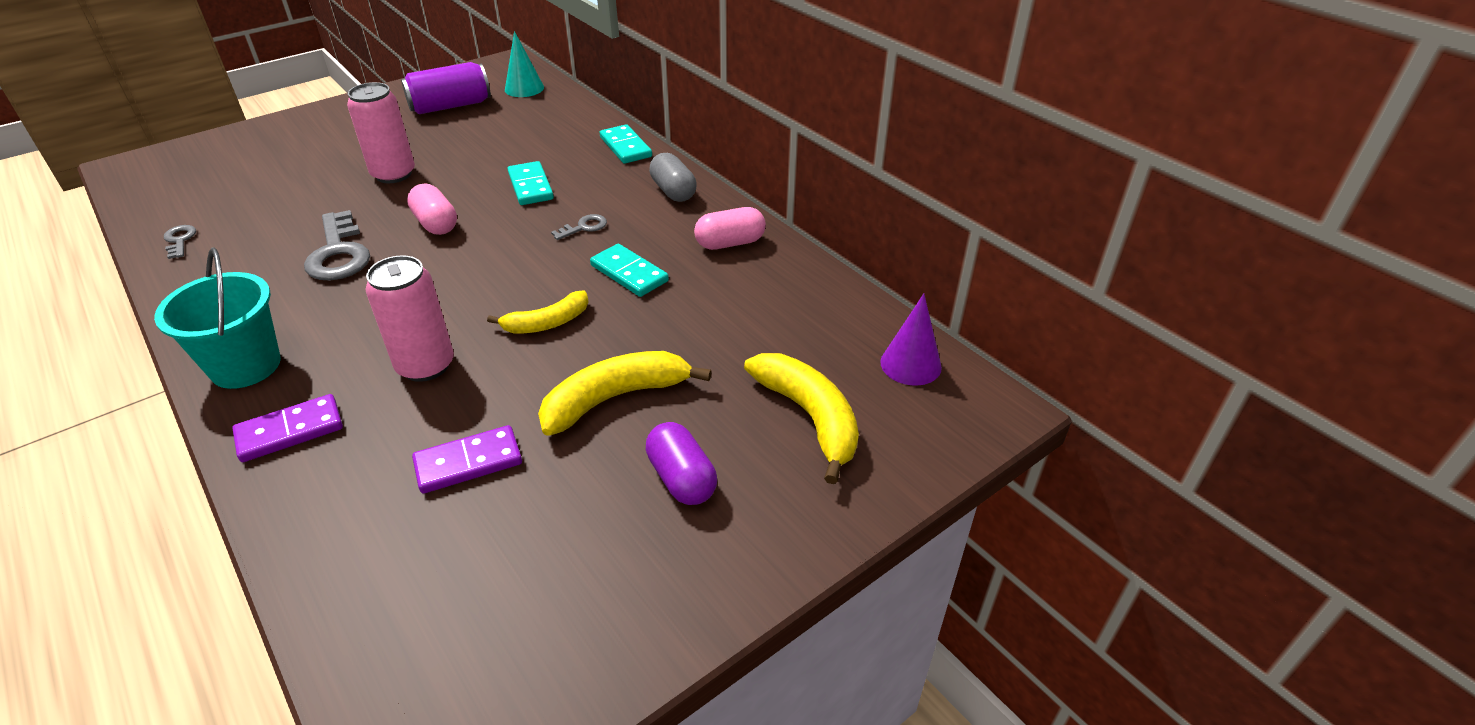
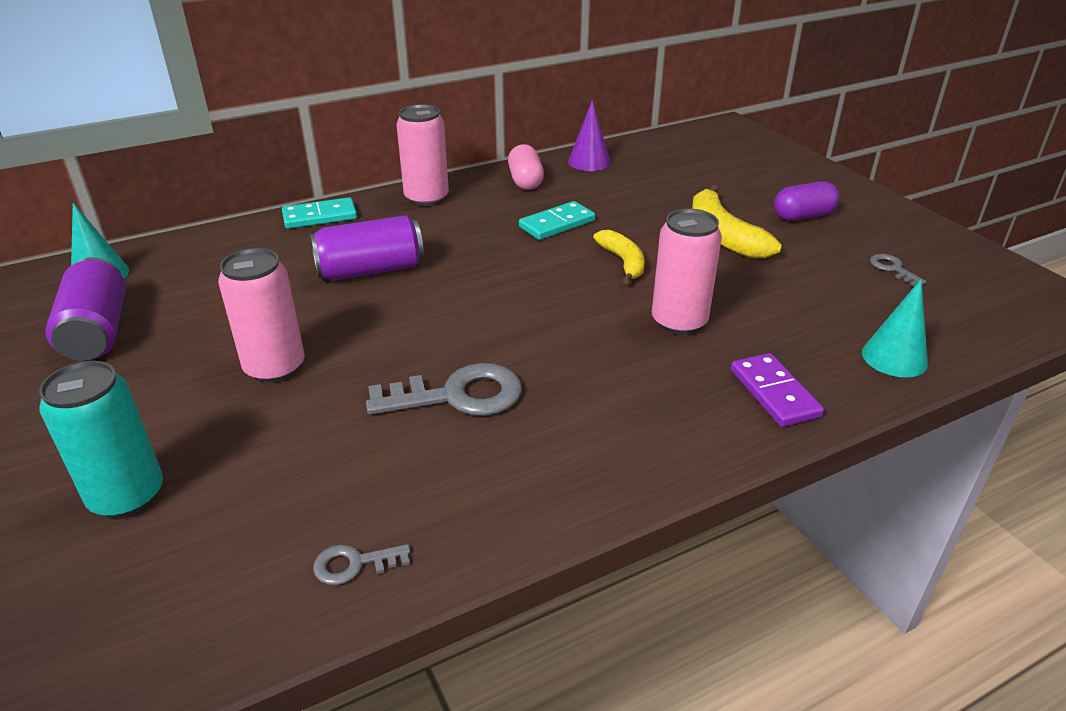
camera: 80 degrees left, 5 degrees down
(245, 366) = (672, 439): turquoise bucket -> none
(274, 157) = (127, 496): none -> turquoise can
(326, 536) = (894, 358): none -> turquoise cone
(436, 223) = (421, 328): pink capsule -> none
(468, 462) = (800, 296): purple domino -> none
(531, 186) = (370, 270): turquoise domino -> purple can
(584, 227) = (470, 242): grey key -> grey key (892, 269)
(673, 191) = (426, 198): grey capsule -> pink can
(809, 417) = (740, 173): yellow banana -> none
(910, 364) = (688, 140): purple cone -> purple cone (589, 162)

